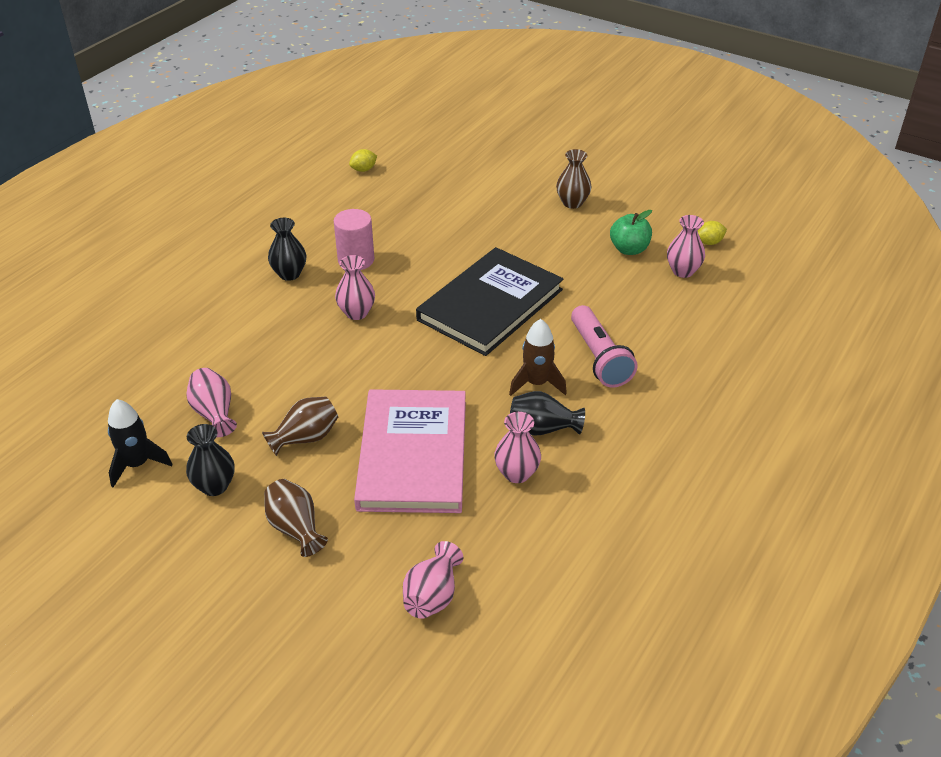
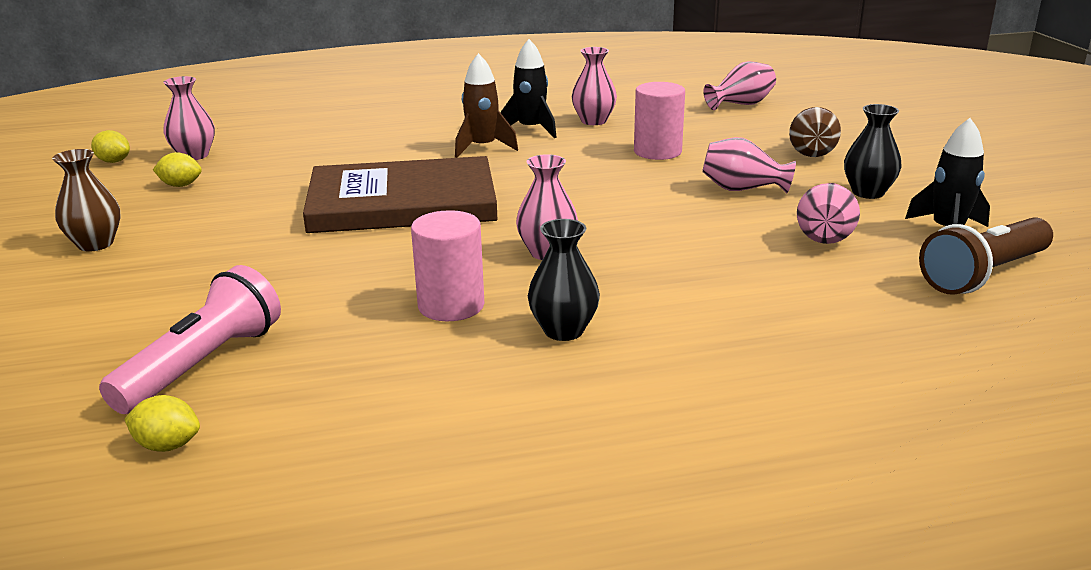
camera: 135 degrees left, 15 degrees down
(100, 427) = (984, 274): none -> brown flashlight
(305, 438) = (742, 189): brown vase -> pink vase
(413, 454) = (657, 151): pink book -> pink cylinder
(490, 305) = (402, 202): black book -> brown book
(543, 428) = (531, 129): black vase -> black rocket
(599, 358) = (402, 141): pink flashlight -> pink flashlight (203, 365)
(629, 249) = (180, 185): green apple -> yellow lemon

